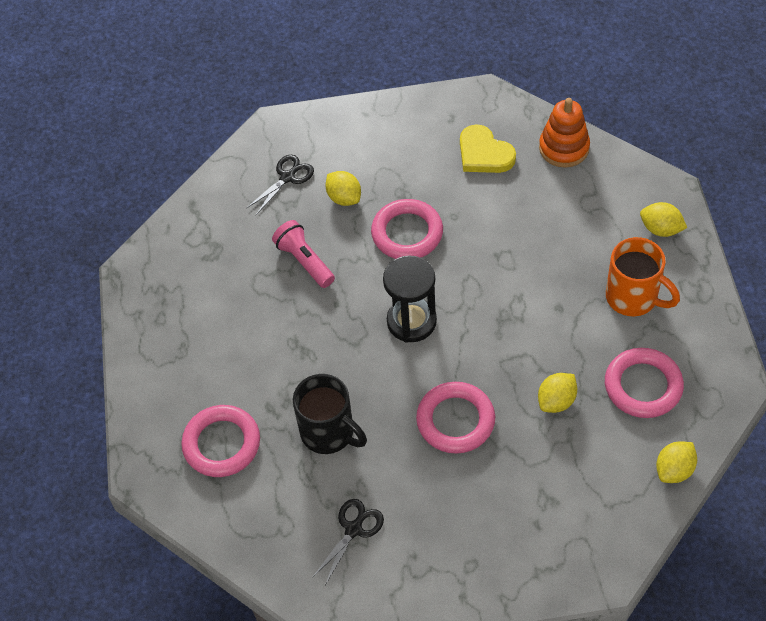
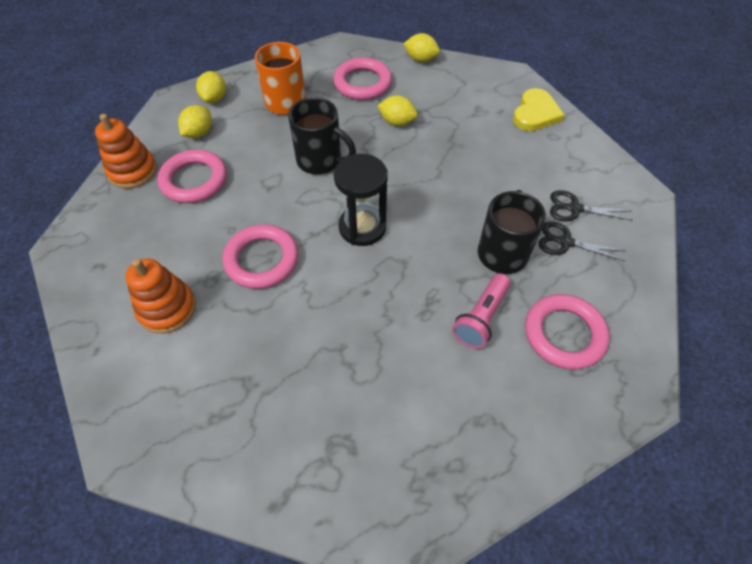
camera: 115 degrees left, 0 degrees up
(287, 177) = (208, 401): black scissors -> black scissors (565, 242)
(304, 261) = (324, 339): pink flashlight -> pink flashlight (481, 318)
(344, 198) = (228, 330): yellow lemon -> yellow lemon (199, 133)
(384, 160) = (167, 308): none -> orange stacking toy
(455, 420) = (444, 173): pink ring -> pink ring (194, 180)
(484, 153) = (146, 226): yellow heart -> yellow heart (535, 113)
(519, 308) = (320, 161): none -> black mug

